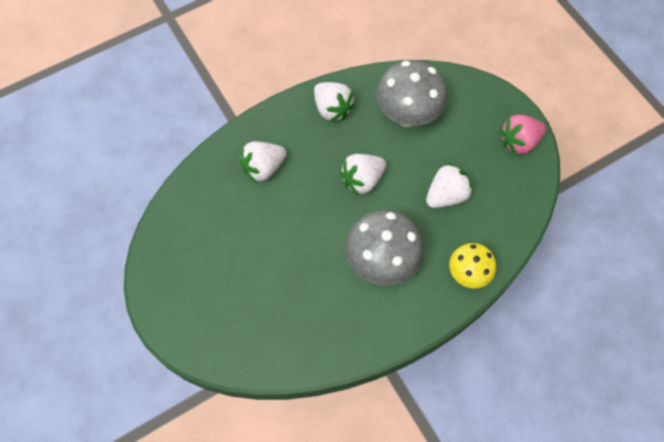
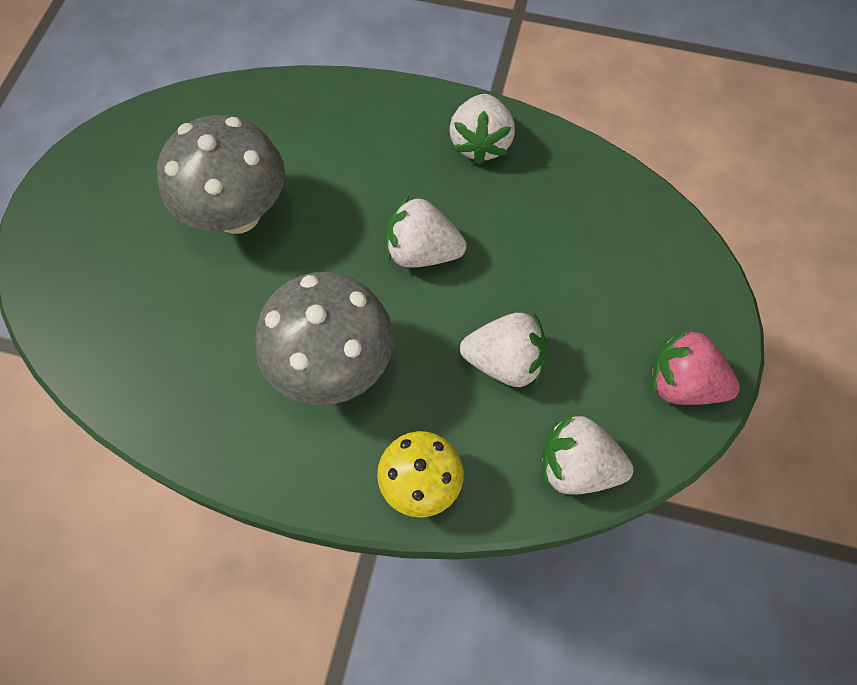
camera: 45 degrees right, 0 degrees up
(263, 168) = (327, 143): white strawberry -> white strawberry (577, 466)
(407, 115) = (565, 225): grey mushroom -> grey mushroom (238, 214)

